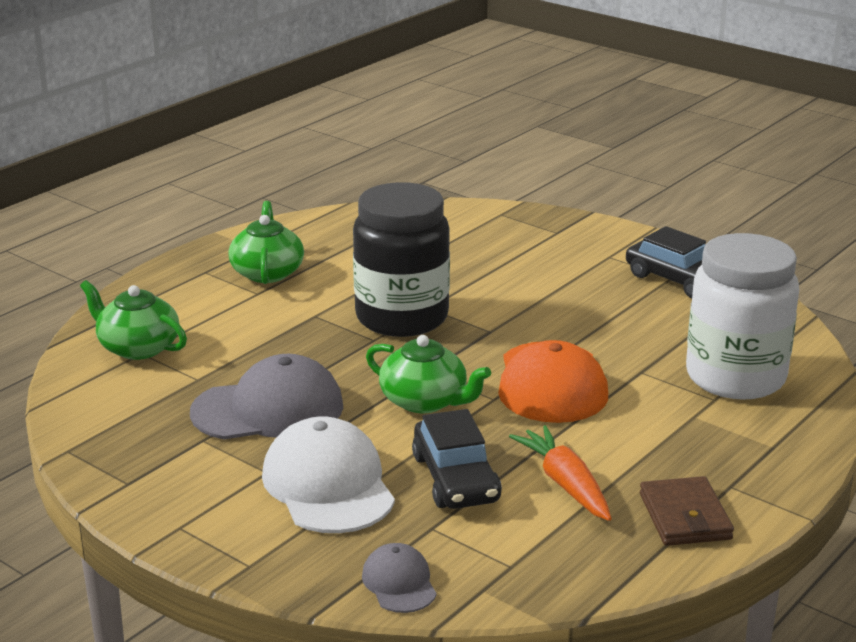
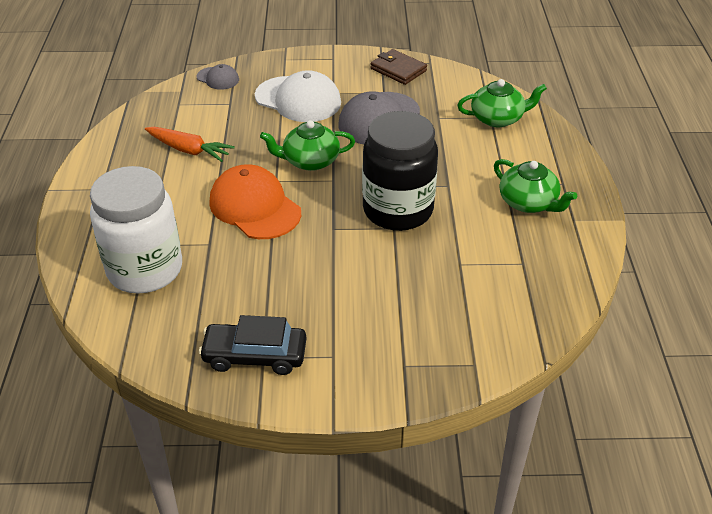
camera: 140 degrees right, 15 degrees up
(455, 478) = (244, 128): black car -> none
(685, 516) = (115, 161): brown wallet -> brown wallet (398, 70)

